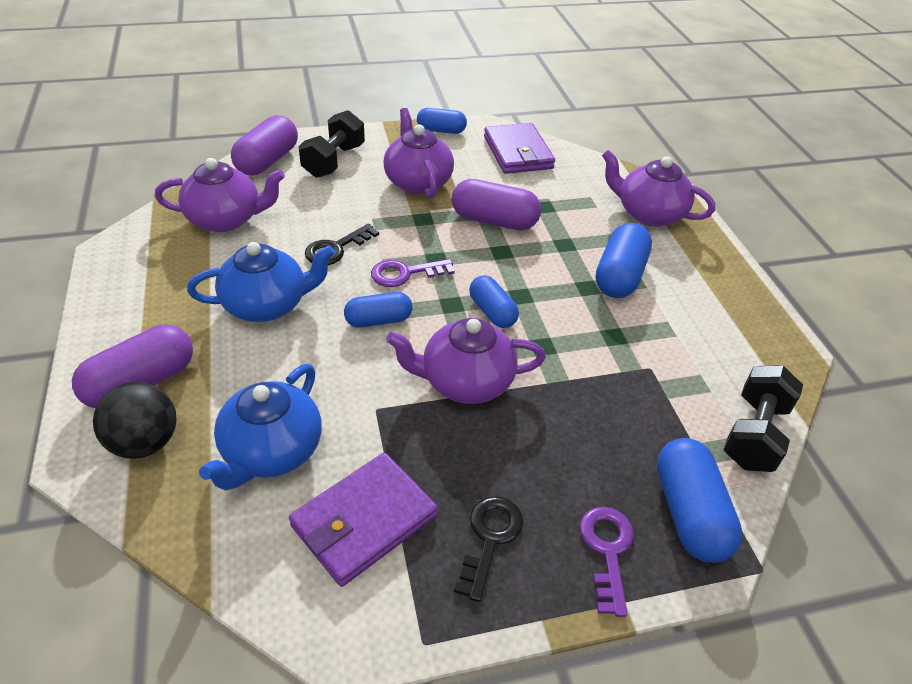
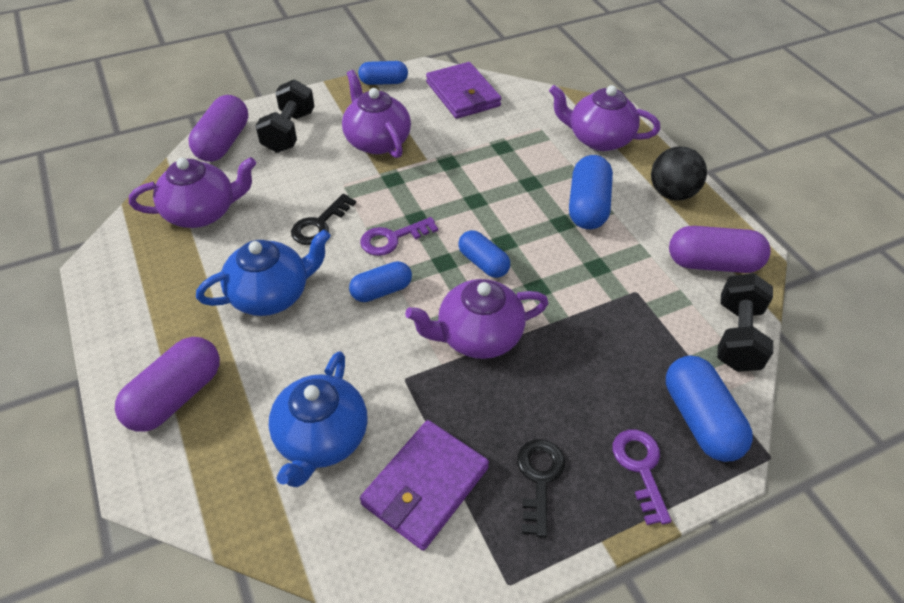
camera: 10 degrees left, 5 degrees up
(145, 442) = (200, 454): black ball -> black ball (672, 193)
(494, 221) = (460, 170): purple capsule -> purple capsule (712, 264)

